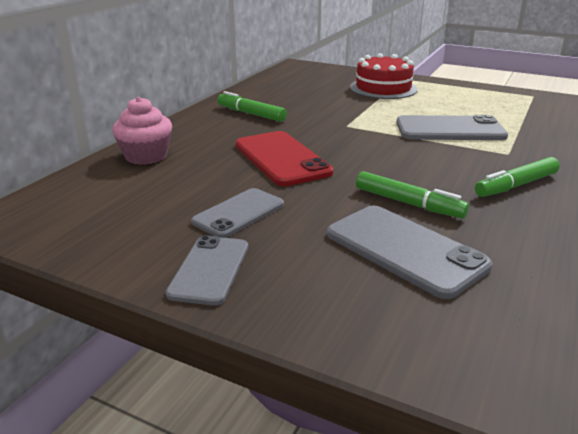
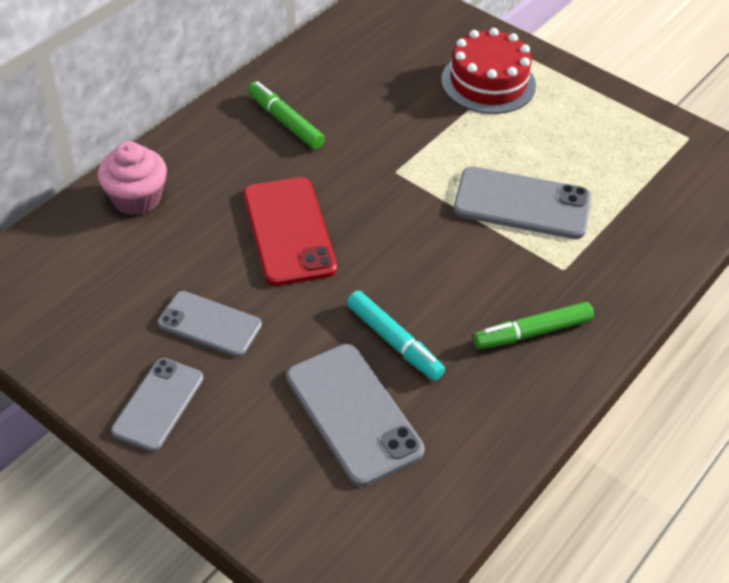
camera: 10 degrees right, 20 degrees up
(238, 213) = (210, 324): grey phone -> grey phone turned 60 degrees clockwise
(408, 203) = (394, 342): green marker -> turquoise marker

